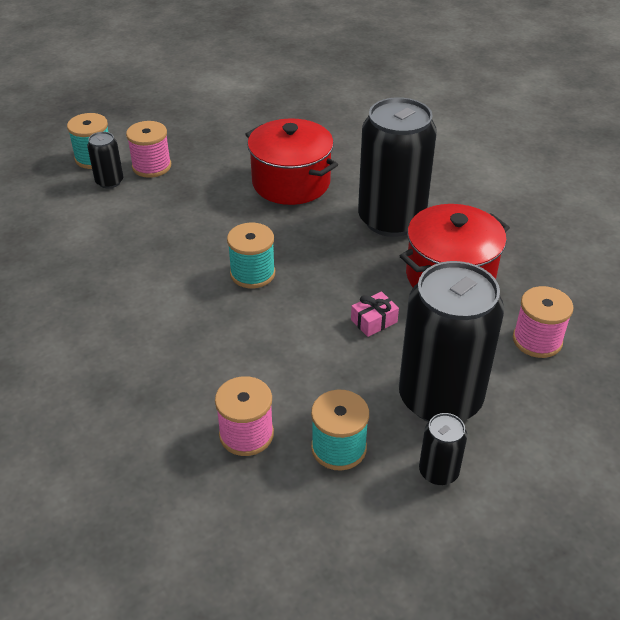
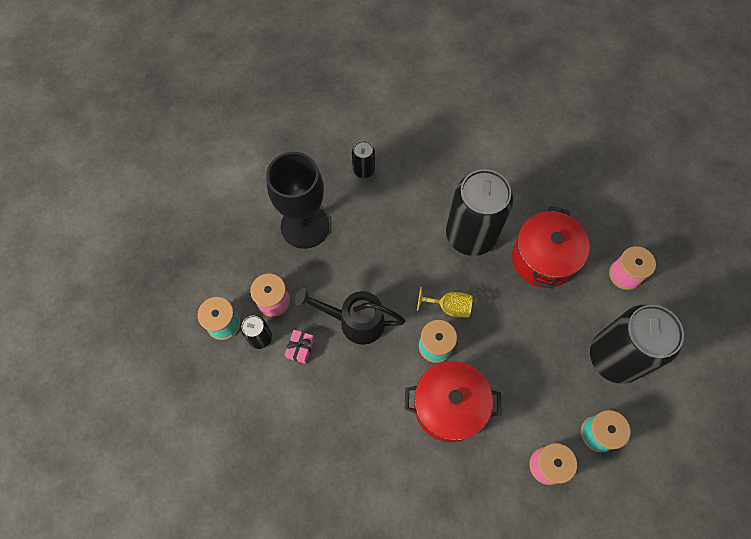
camera: 40 degrees left, 25 degrees up
(201, 216) = (355, 321): none -> black watering can
(241, 138) = (305, 226): none -> black goblet
(291, 183) = (380, 246): red pot -> red pot (449, 406)
(303, 255) = (449, 307): none -> yellow goblet
(374, 321) = (535, 328): pink gift -> pink gift (300, 348)
(438, 471) = (654, 407): black can -> black can (363, 170)

